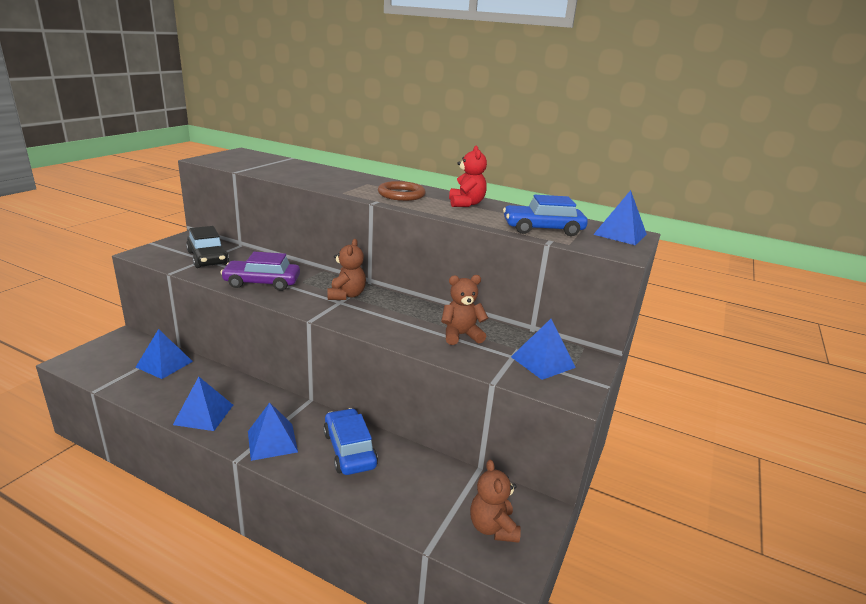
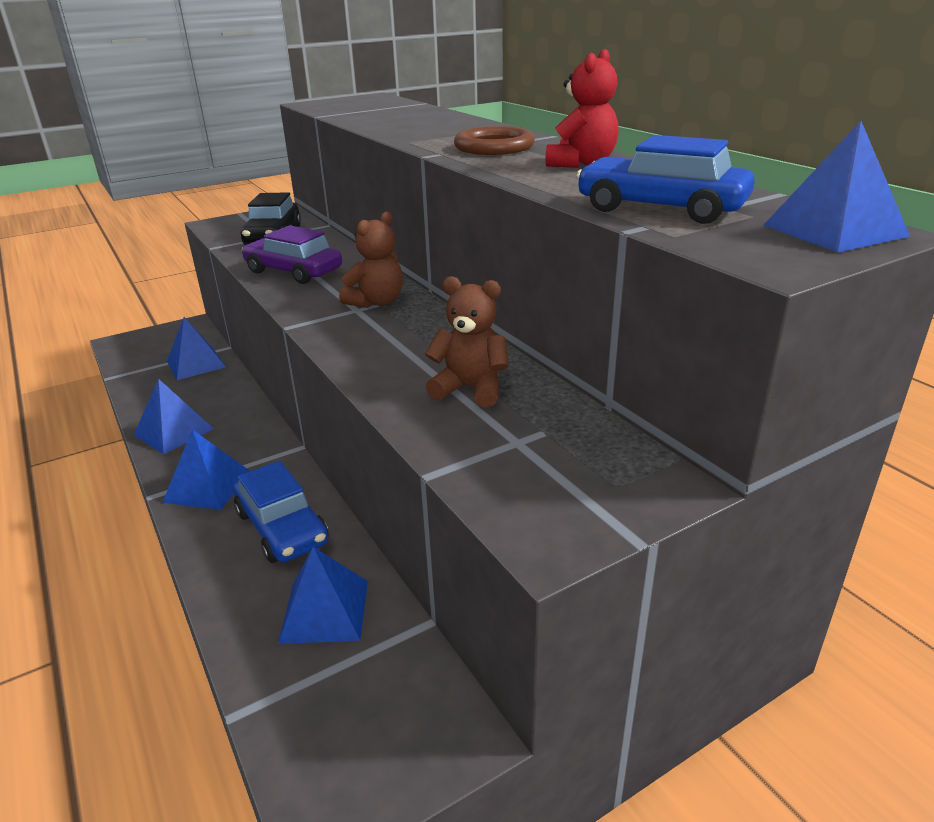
camera: 35 degrees right, 5 degrees up
(349, 450) = (282, 527): blue car -> blue car turned 135 degrees clockwise
(492, 527) = (357, 726): brown teddy bear -> none
(542, 362) = (560, 464): blue pyramid -> blue pyramid (325, 610)

